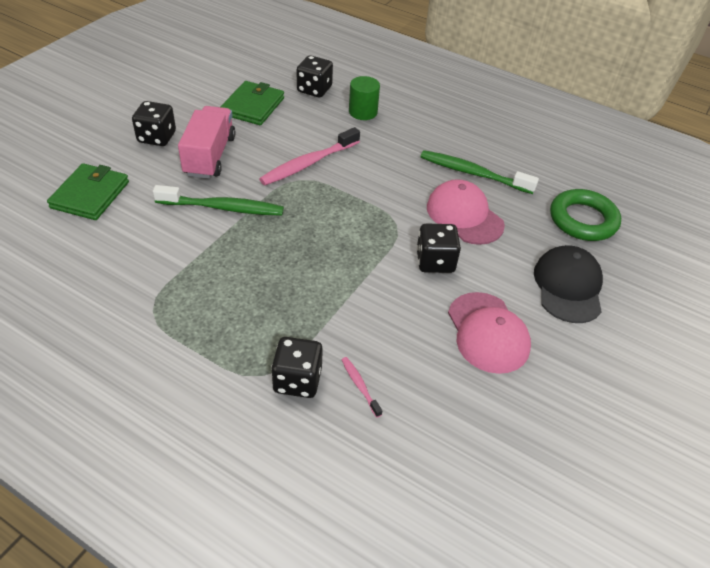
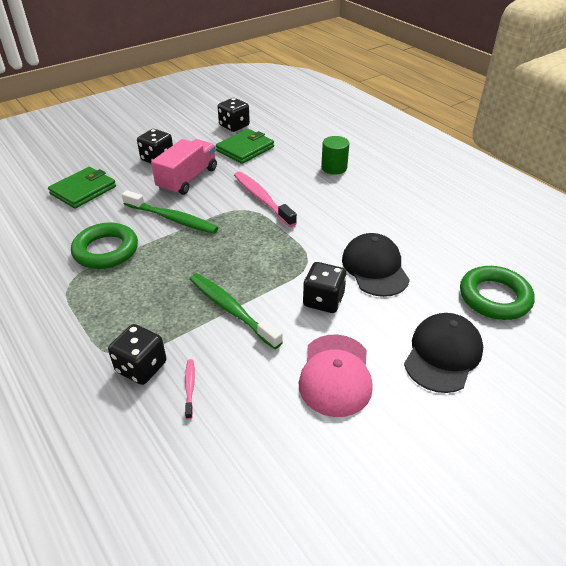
camera: 25 degrees right, 5 degrees down
(170, 262) = (106, 250): none -> green ring
(308, 163) = (262, 199): pink toothbrush -> pink toothbrush turned 75 degrees clockwise
(314, 89) = (303, 144): black dice -> black dice (234, 126)
(464, 216) = (375, 268): pink cap -> black cap
(473, 173) = (405, 234): green toothbrush -> green toothbrush (231, 309)

